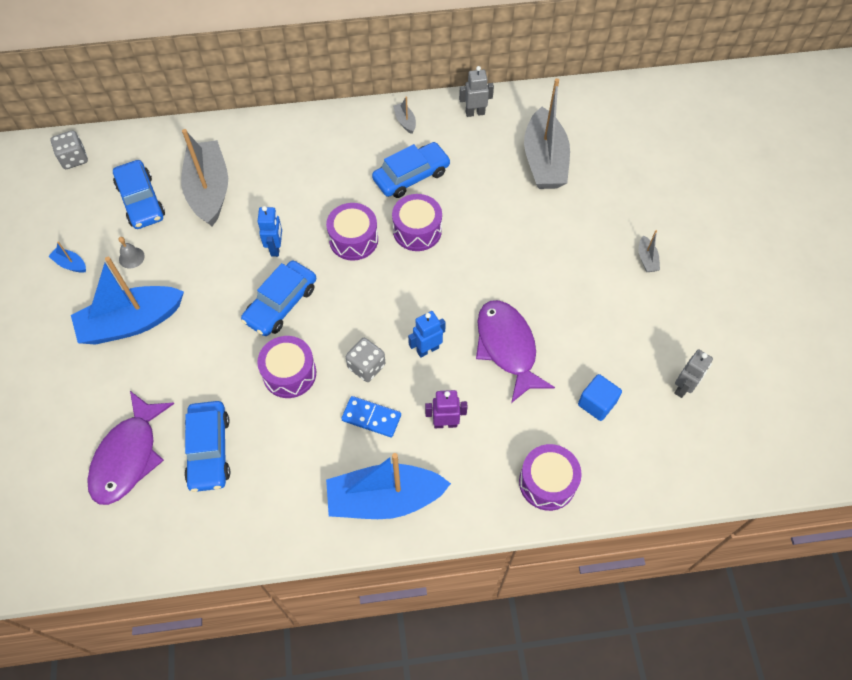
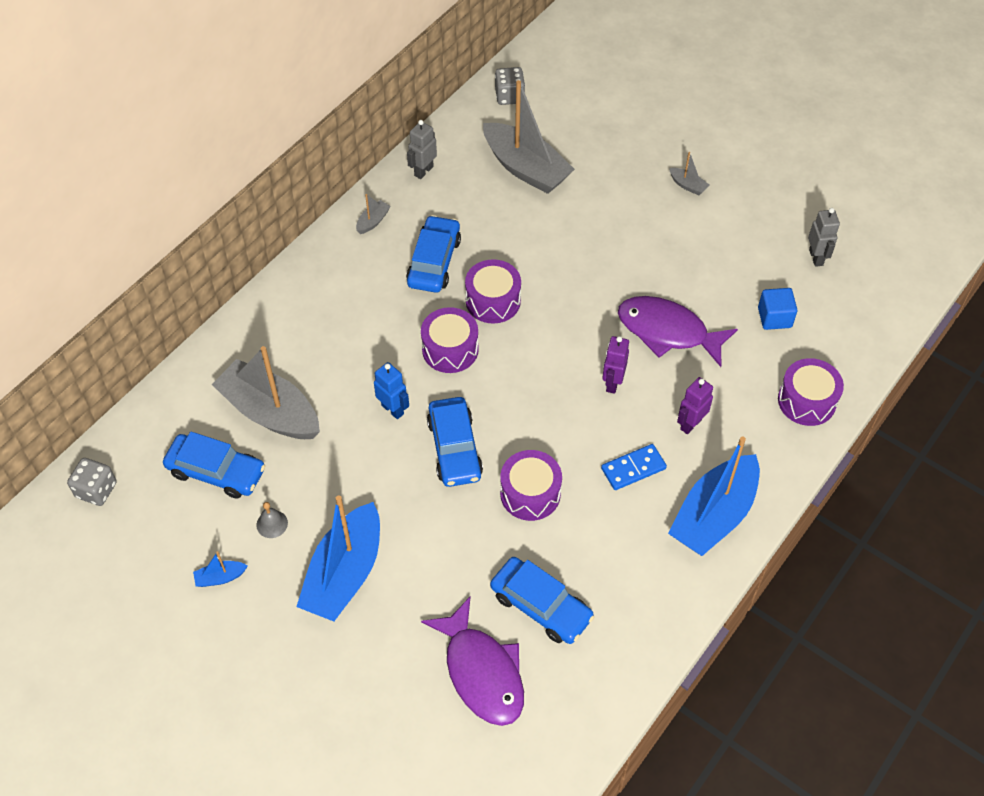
camera: 45 degrees left, 5 degrees down
(366, 366) = (583, 435): grey dice -> grey dice (509, 96)
(405, 121) = (373, 221): grey boat -> grey boat turned 105 degrees clockwise
(427, 349) = (612, 383): blue robot -> purple robot

